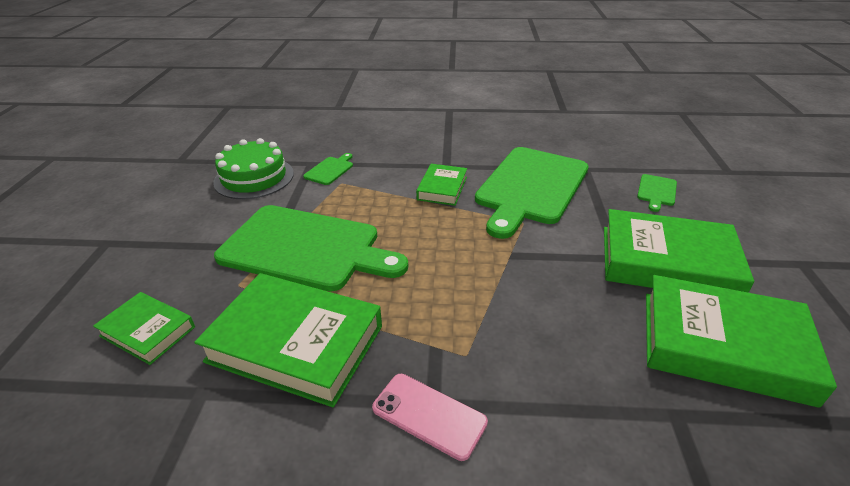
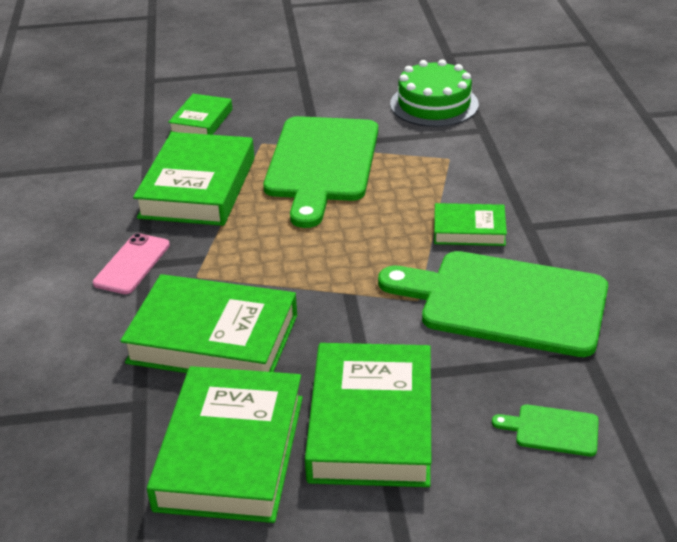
camera: 80 degrees right, 0 degrees up
(330, 170) = (473, 145): green cutting board -> none
(570, 347) = (213, 339): none -> green book

